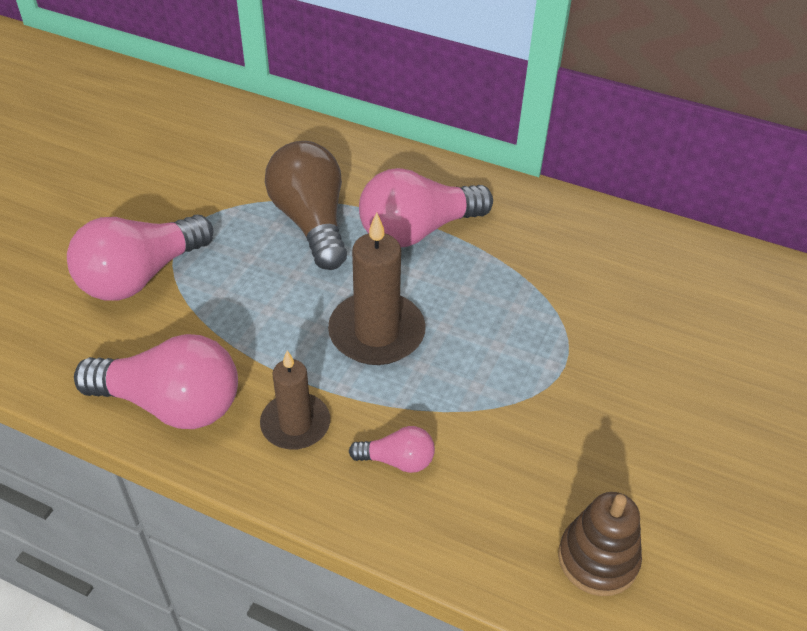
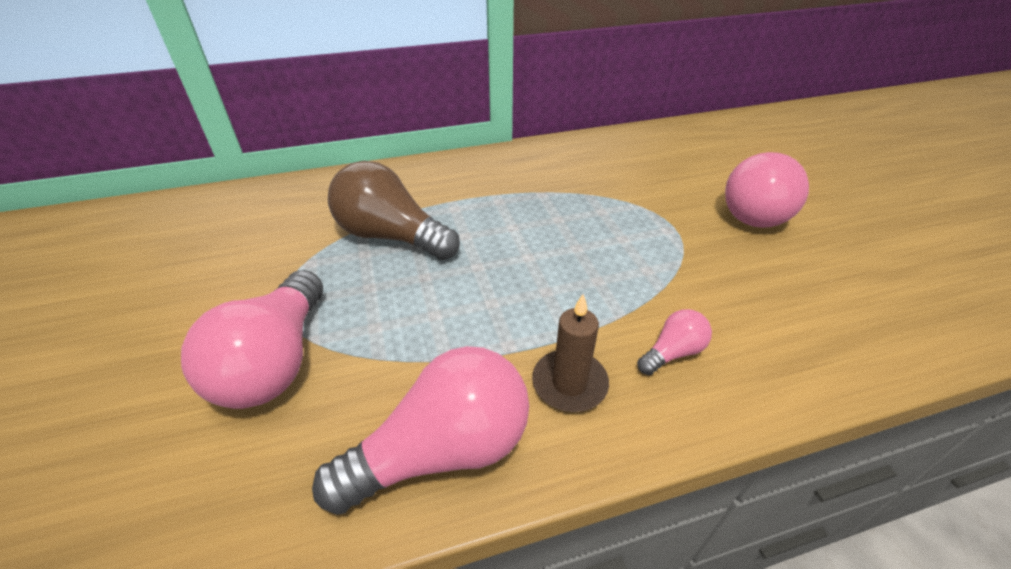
camera: 40 degrees left, 5 degrees down
(376, 332) = (538, 278): brown candle -> none
(417, 230) = (478, 202): pink light bulb -> pink light bulb (754, 209)
(597, 559) = (857, 321): brown stacking toy -> none

